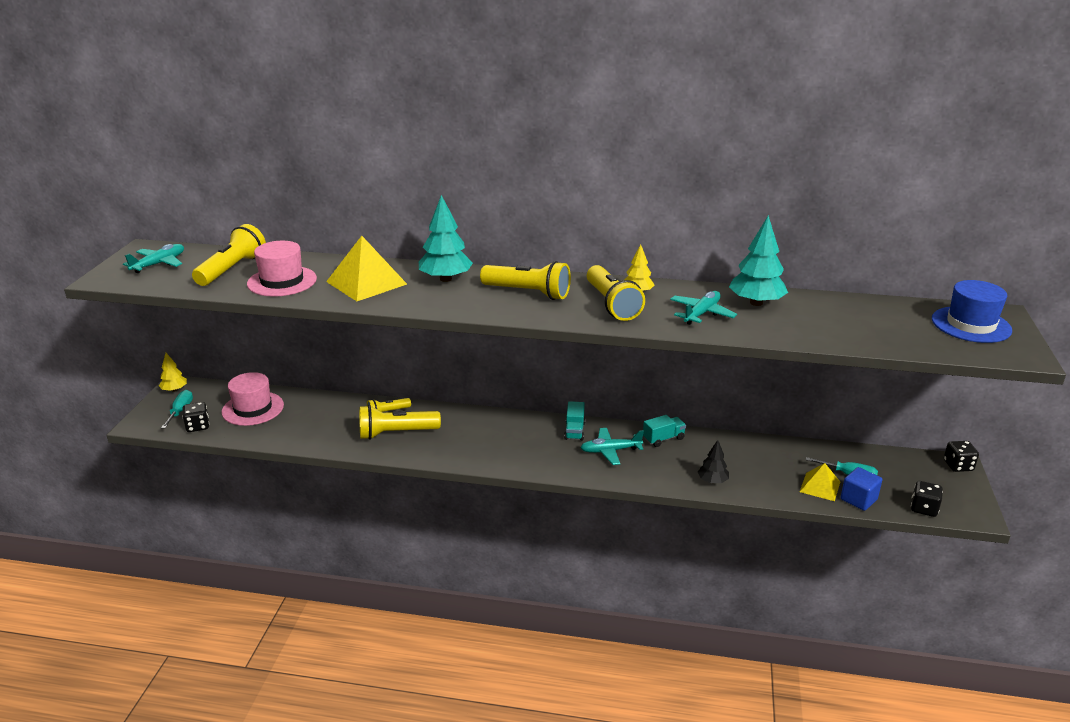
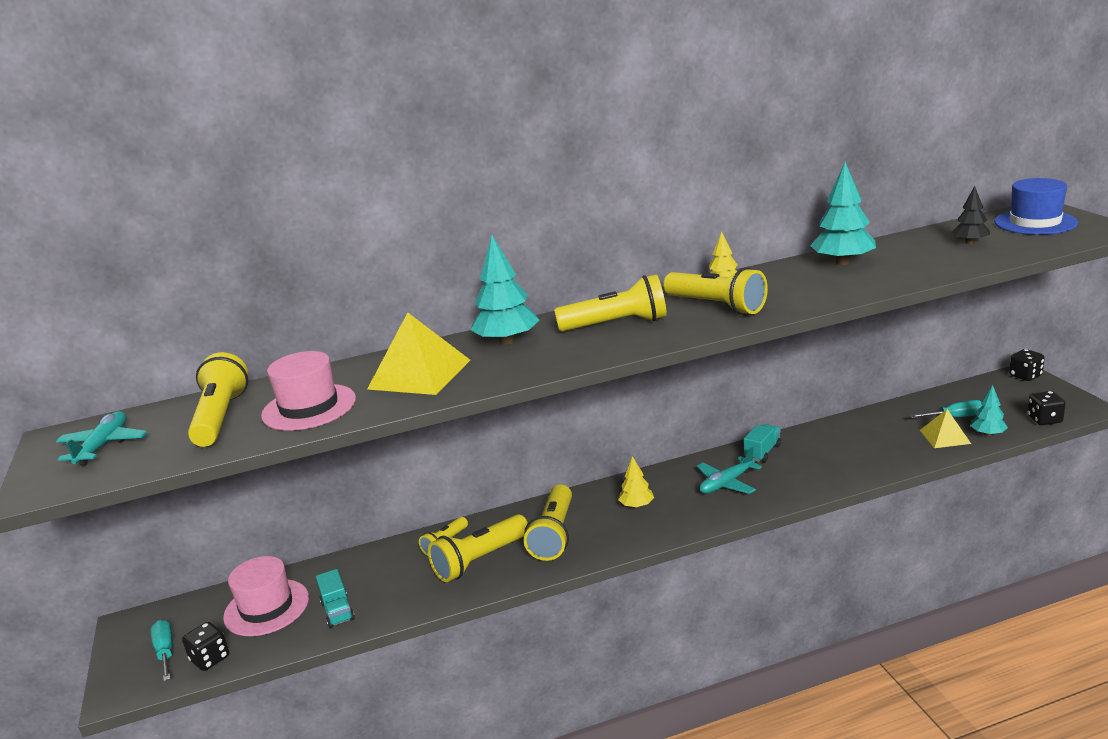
camera: 25 degrees left, 5 degrees down
(174, 390) = (129, 630): yellow tree -> yellow tree (636, 505)
(458, 436) = (554, 535): none -> yellow flashlight
(574, 431) = (669, 479): turquoise truck -> turquoise truck (337, 611)
(701, 313) = (811, 286): turquoise plane -> none
(712, 481) = (851, 470): black tree -> black tree (970, 242)
(858, 499) = (987, 434): blue cube -> turquoise tree

